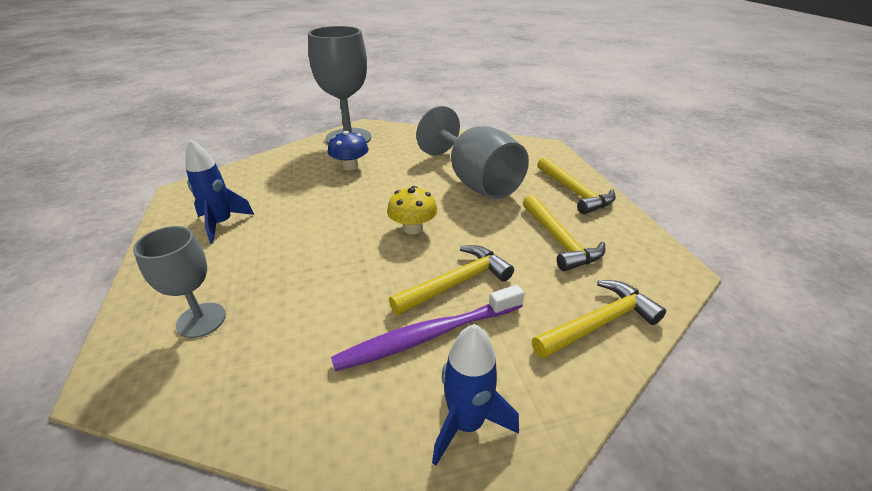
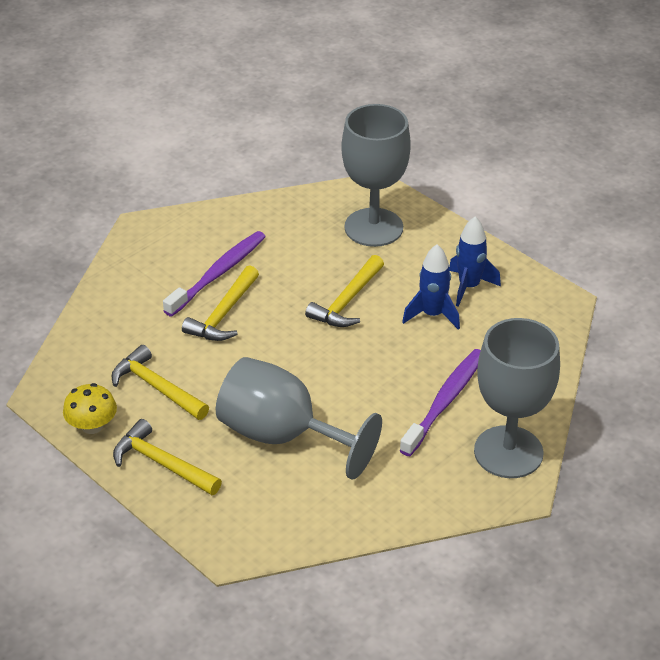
camera: 150 degrees right, 5 degrees up
(201, 320) = (373, 227): grey goblet -> grey goblet, size x1.76
(350, 166) = (444, 402): blue mushroom -> purple toothbrush
(413, 228) = (298, 348): yellow mushroom -> yellow mushroom (92, 426)
(466, 423) = (166, 243): blue rocket -> blue rocket (432, 315)
(598, 323) = (105, 324): yellow hammer -> yellow hammer (347, 301)

